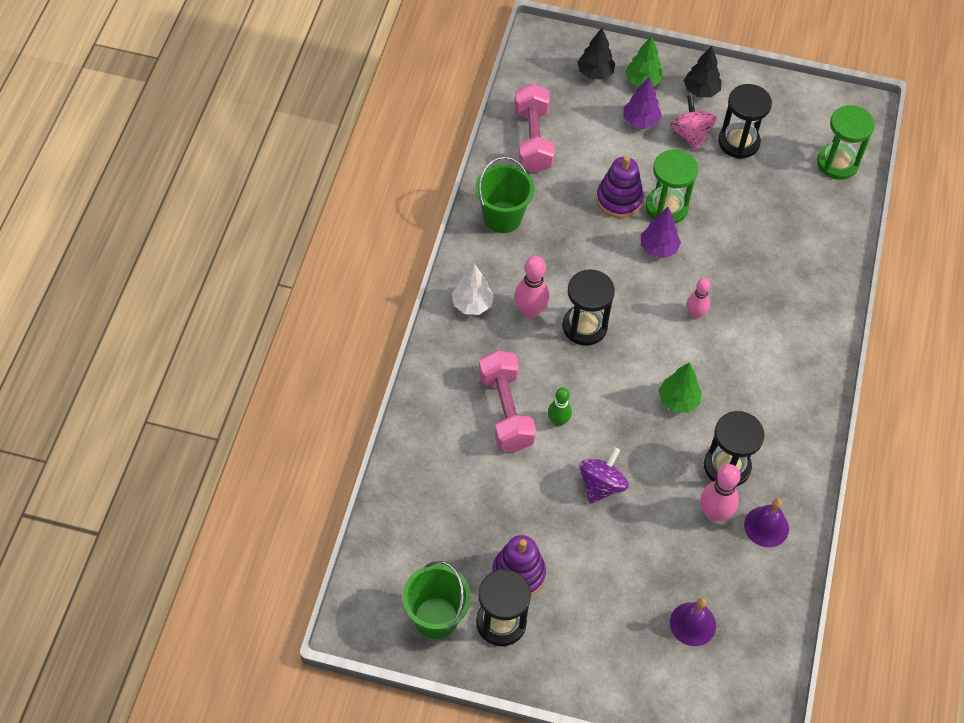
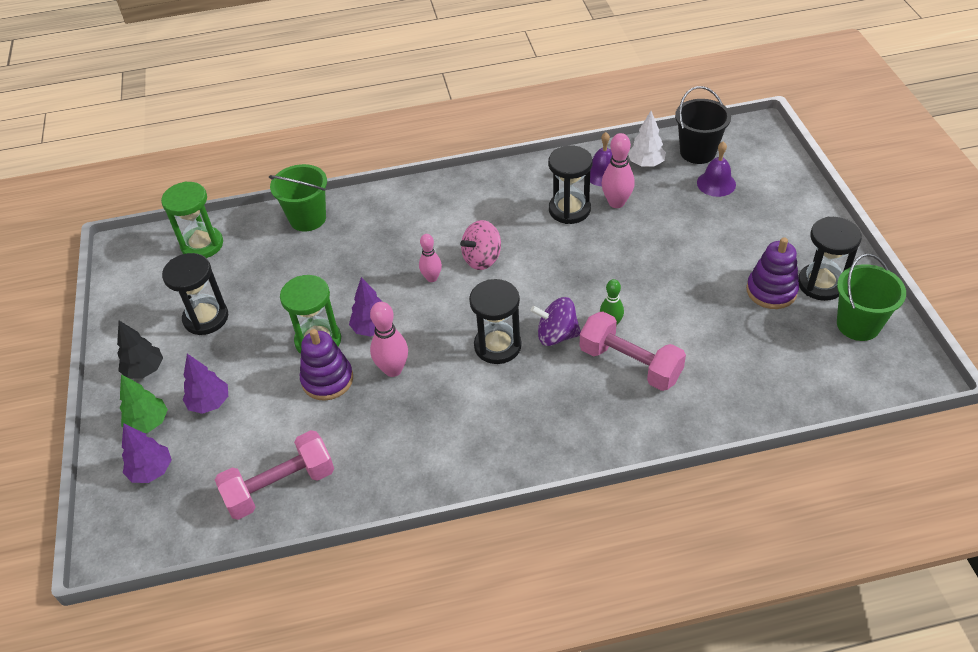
camera: 110 degrees left, 10 degrees down
(472, 304) = (532, 443): white tree -> white tree (646, 164)
(502, 217) = (405, 467): green bucket -> green bucket (308, 218)
(505, 411) = (630, 364): pink dumbbell -> pink dumbbell turned 75 degrees clockwise
(530, 311) = (508, 393): pink bowling pin -> pink bowling pin (393, 369)
(595, 73) = (151, 471): black tree -> purple tree
(601, 485) = (648, 273): purple spinning top -> purple spinning top (556, 335)
(678, 400) = (530, 257): green tree -> none
(690, 134) = (211, 357): pink spinning top -> pink spinning top (482, 259)
(753, 638) = (697, 152): none -> black bucket

